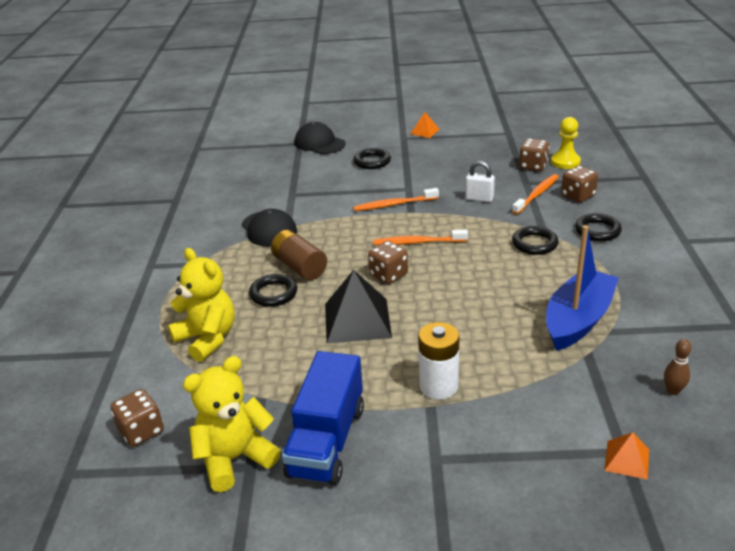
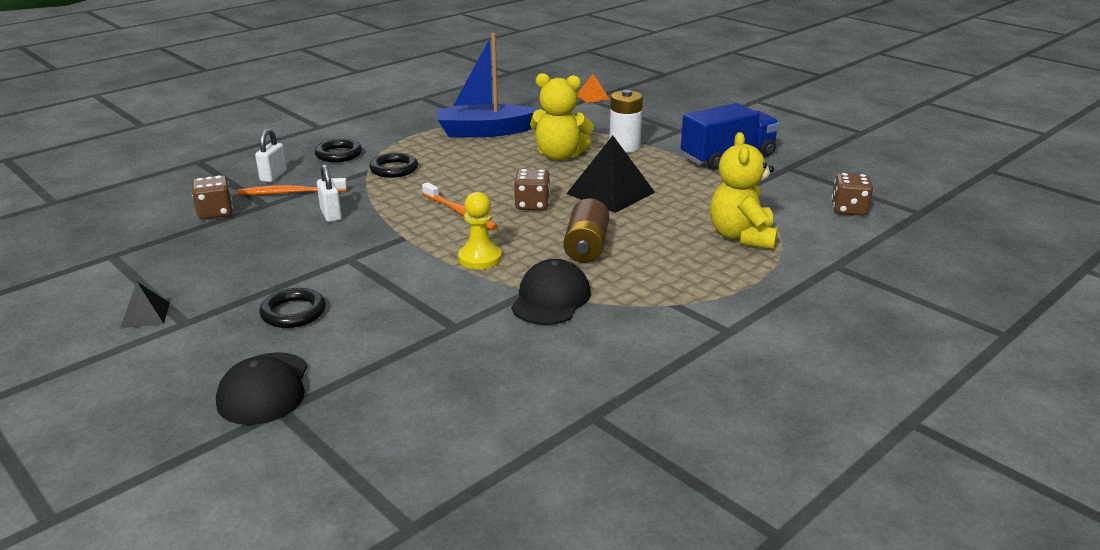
camera: 135 degrees left, 5 degrees down
(235, 458) = (794, 173): yellow teddy bear -> yellow teddy bear (559, 156)
(273, 293) = (642, 239): black ring -> none
(394, 204) = (399, 252): orange toothbrush -> none
(425, 131) = (145, 315): orange pyramid -> black pyramid
(565, 162) = (188, 201): yellow pawn -> yellow pawn (480, 258)
(578, 196) = (273, 176): brown dice -> white padlock
(673, 390) = (517, 99): brown bowling pin -> none

